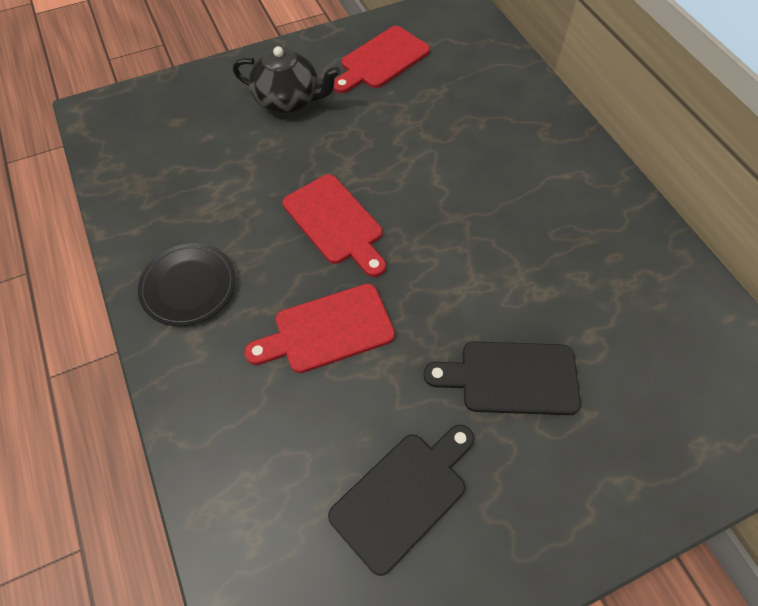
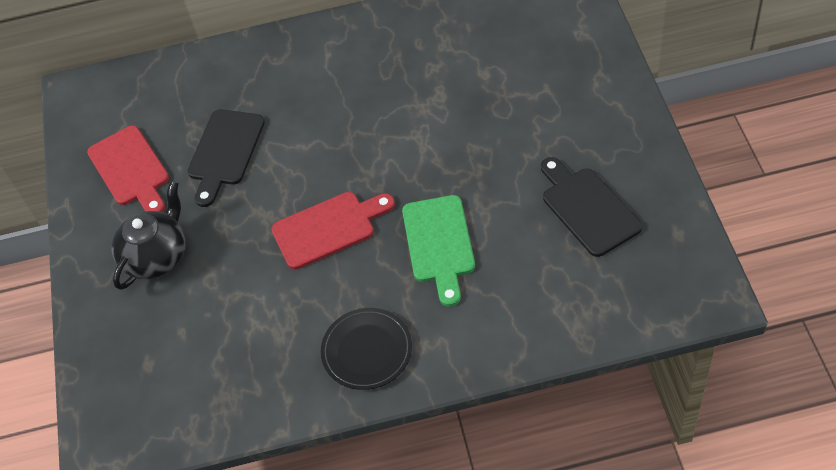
camera: 70 degrees left, 5 degrees down
(328, 330) = (439, 244): red cutting board -> green cutting board
(511, 378) = (508, 128): black cutting board -> black cutting board (225, 152)

